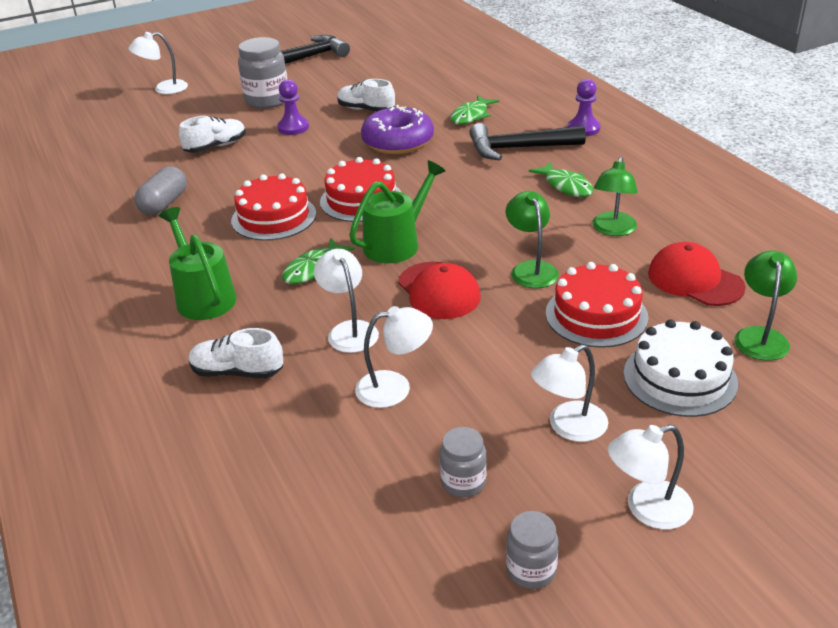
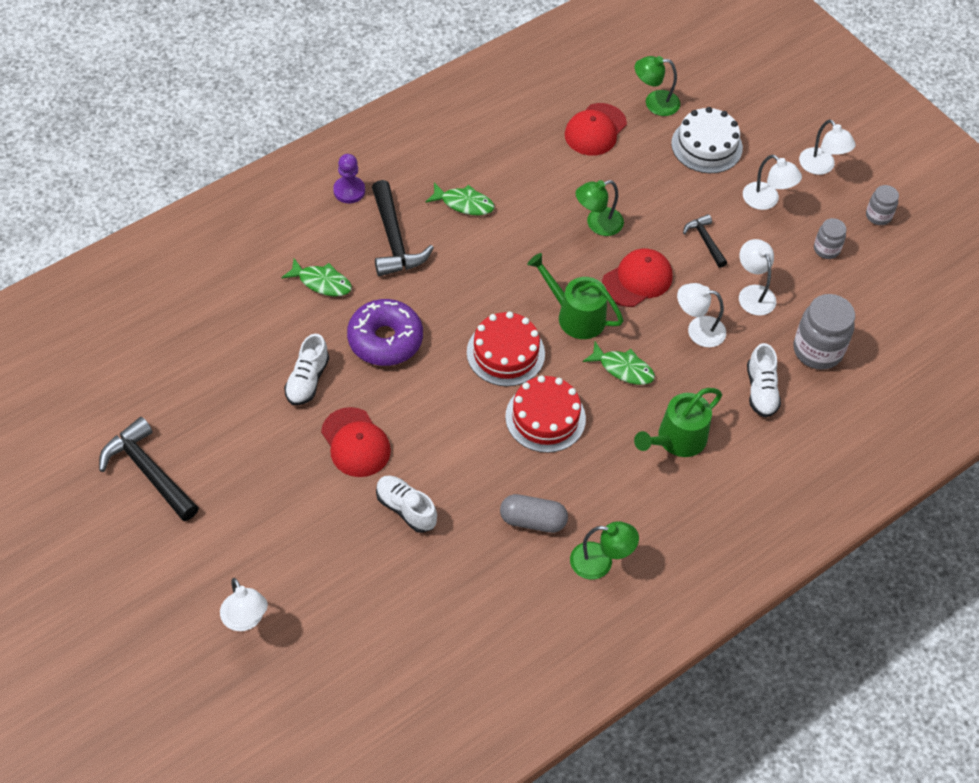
camera: 105 degrees left, 20 degrees up
(267, 101) = (283, 487): grey jar -> grey jar (817, 350)
(293, 127) = (355, 443): purple pawn -> red cap
(349, 330) = (698, 330): white lamp -> white lamp turned 45 degrees clockwise
(495, 354) = (705, 240): none -> black hammer
(566, 186) = (464, 203): green fish -> green fish turned 60 degrees clockwise
(596, 315) = (649, 186): red cake -> none
(612, 230) = (533, 174): green lamp -> green lamp (600, 562)

